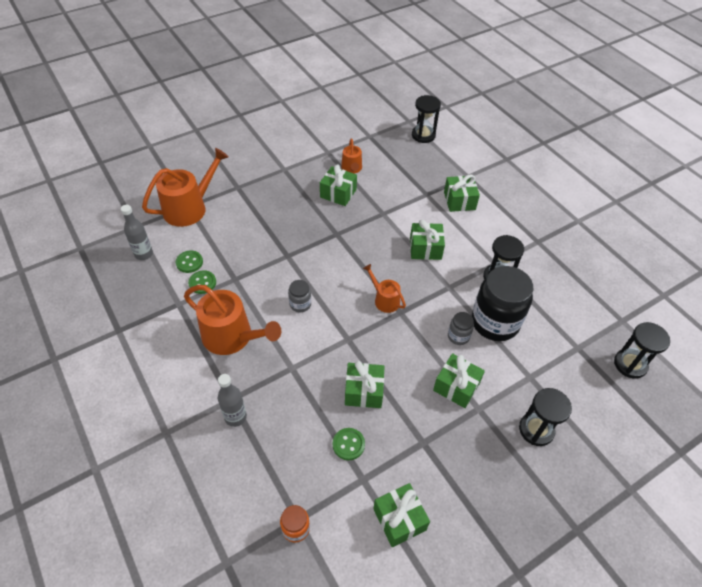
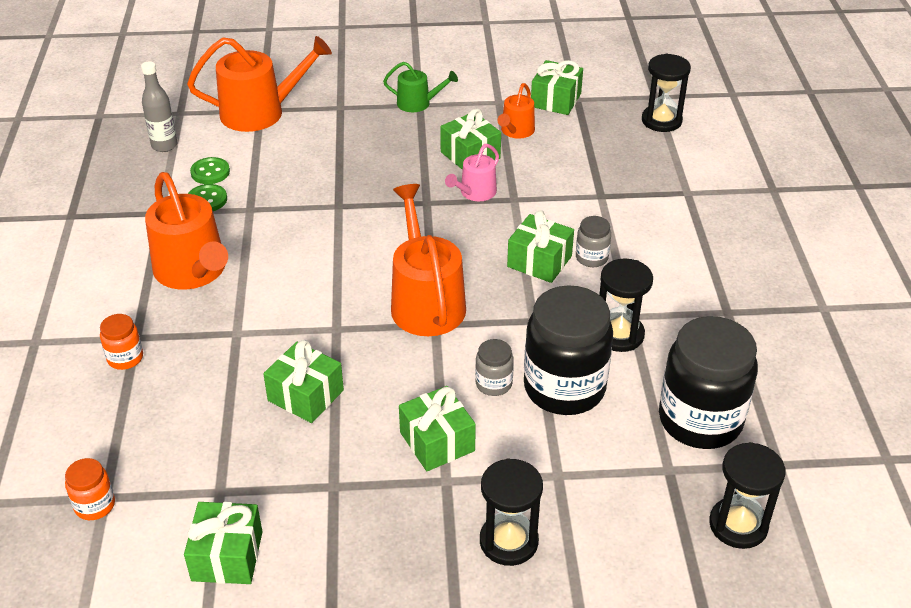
camera: 30 degrees right, 10 degrees down
(235, 417) = (125, 358): grey bottle -> orange jar
(282, 169) = (418, 103): none -> green watering can
(300, 304) = (308, 266): grey jar -> grey jar (591, 258)
(348, 444) = (235, 445): green button -> none
(359, 217) = (475, 193): none -> pink watering can
(384, 300) = (426, 302): orange watering can -> orange watering can, size x1.87
(459, 201) = (645, 219): green gift -> green gift (556, 100)
(571, 312) = (700, 420): none -> black jar

